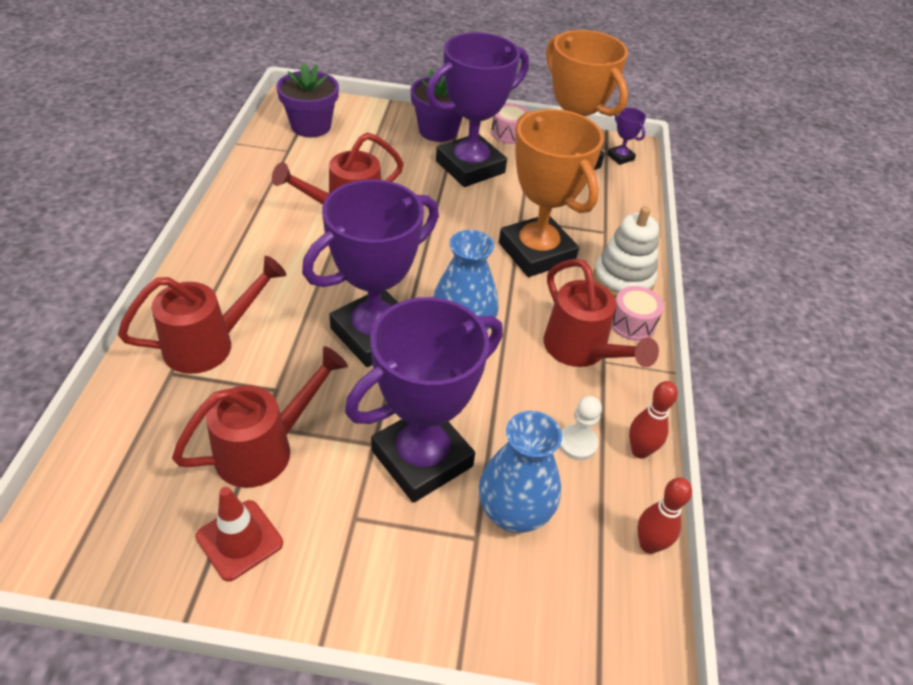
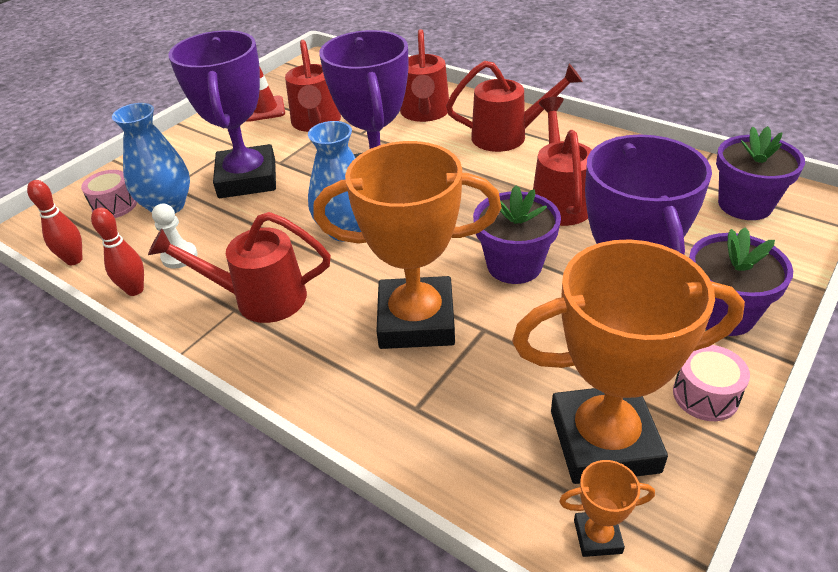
camera: 125 degrees right, 5 degrees down
(245, 263) = (507, 136): none -> red watering can
(446, 219) = (514, 265): none -> purple flower pot
(620, 157) = (597, 536): purple trophy -> orange trophy
(623, 279) = (322, 382): white stacking toy -> none
(632, 323) = (256, 356): pink drum -> pink drum (114, 206)

